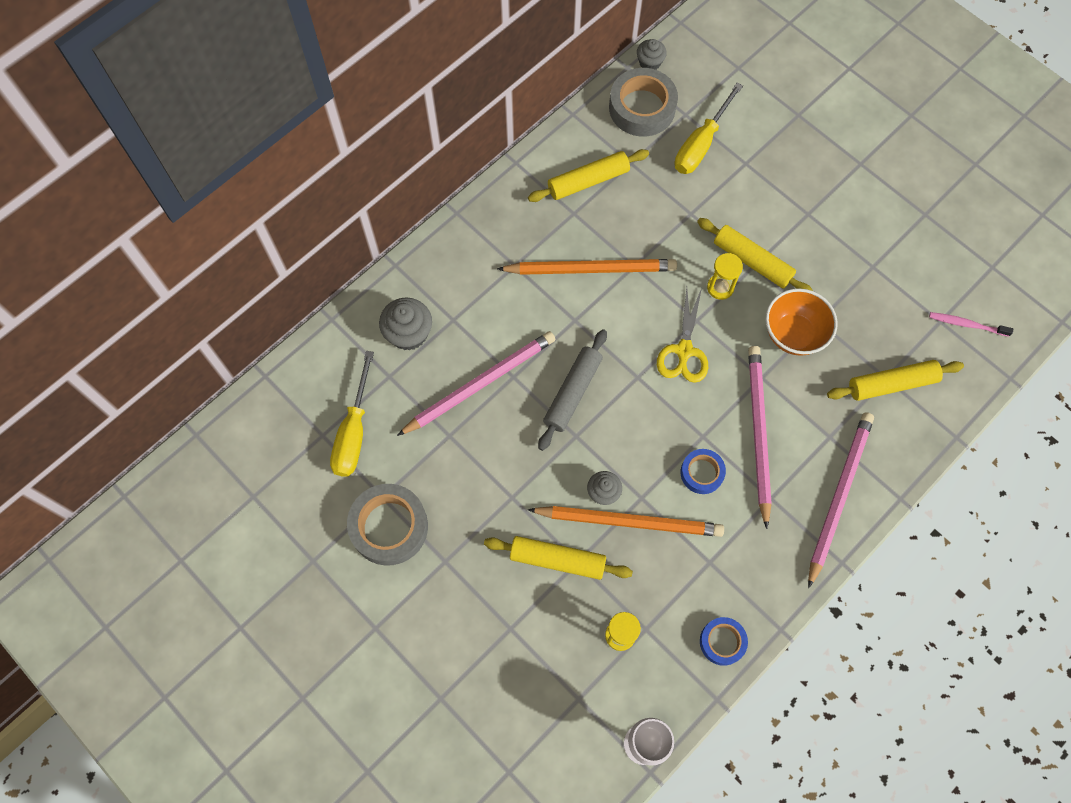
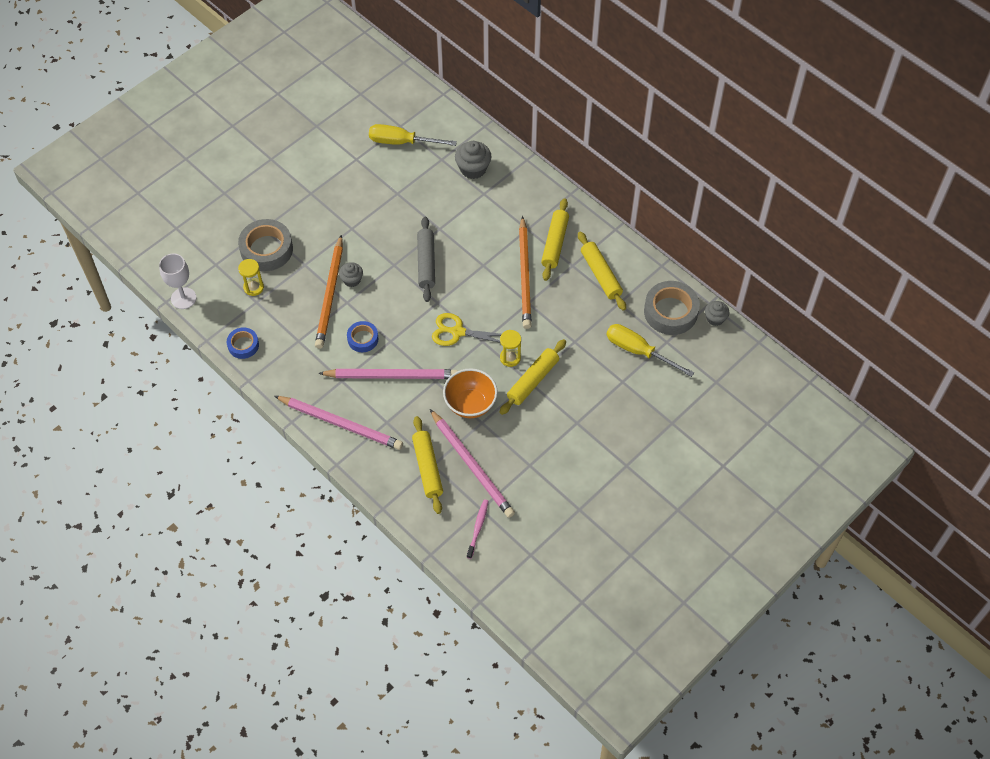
camera: 90 degrees right, 10 degrees down
(389, 527) = (335, 163): grey tape -> grey tape (266, 249)
(479, 384) = (434, 209): pink pencil -> pink pencil (472, 465)
(557, 560) = (306, 253): yellow rolling pin -> yellow rolling pin (554, 243)
(572, 392) = (426, 263): grey rolling pin -> grey rolling pin turned 60 degrees clockwise

